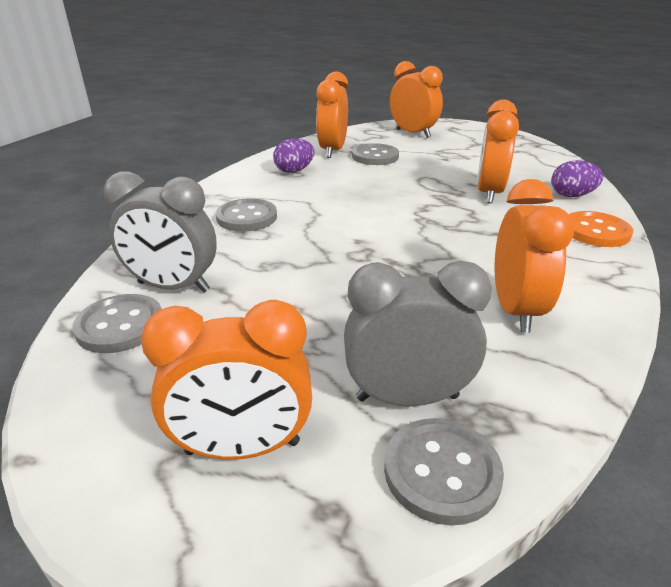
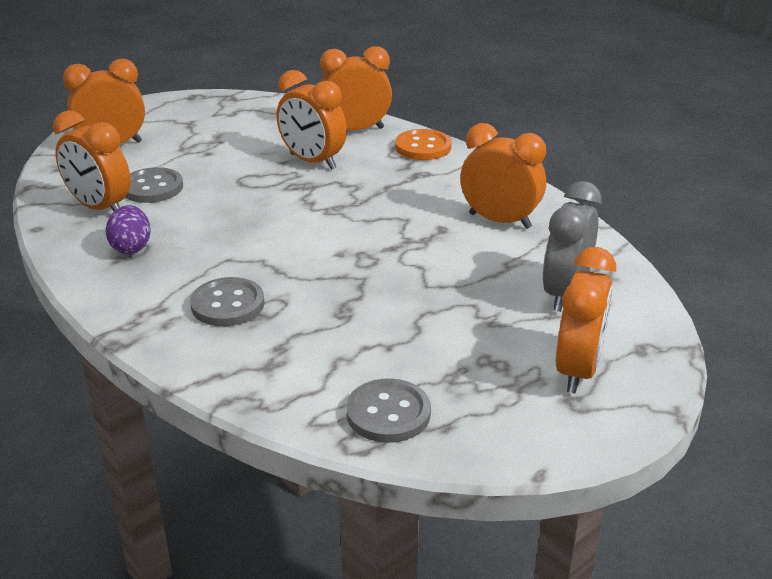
camera: 65 degrees left, 0 degrees up
(173, 287) = (341, 374): grey clock -> none
(441, 472) = (631, 302): grey button -> none
(571, 195) = (356, 130): purple egg -> orange clock

